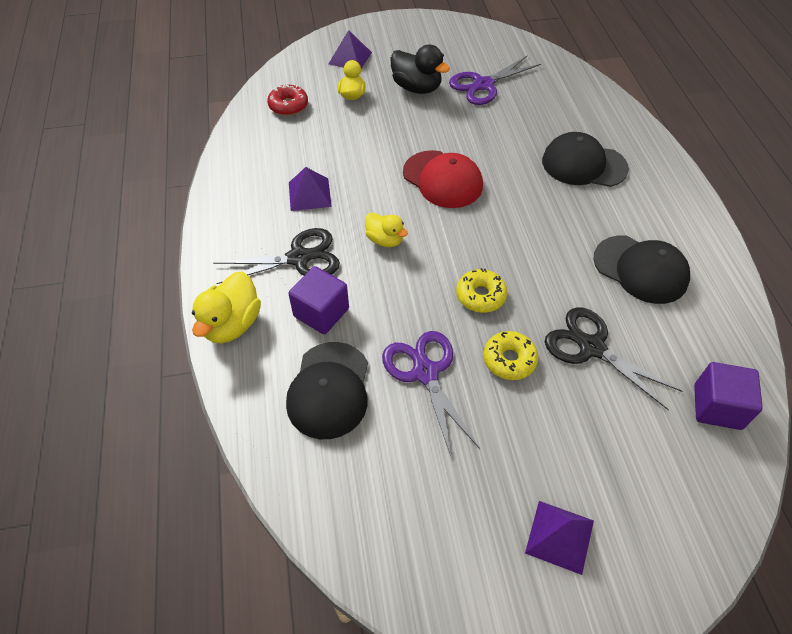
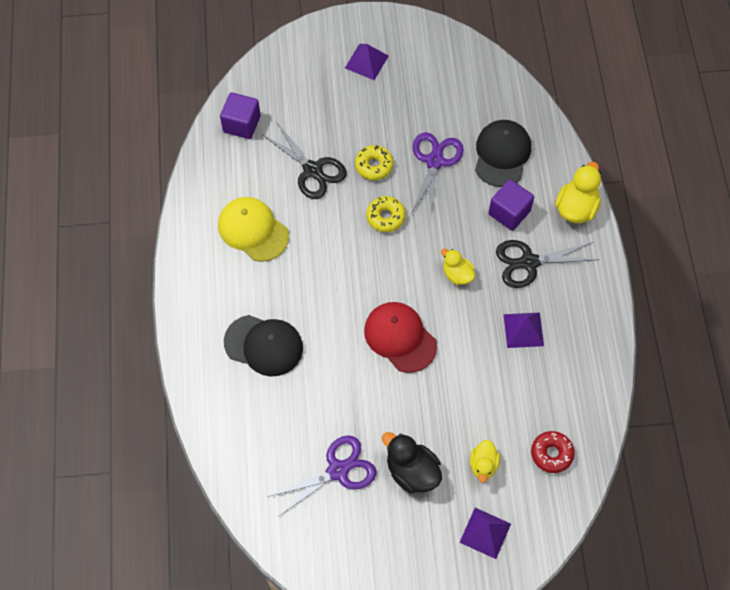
camera: 175 degrees left, 10 degrees up
(425, 372) = (434, 161): purple scissors -> purple scissors turned 150 degrees counterclockwise
(640, 269) = (253, 230): black cap -> yellow cap

